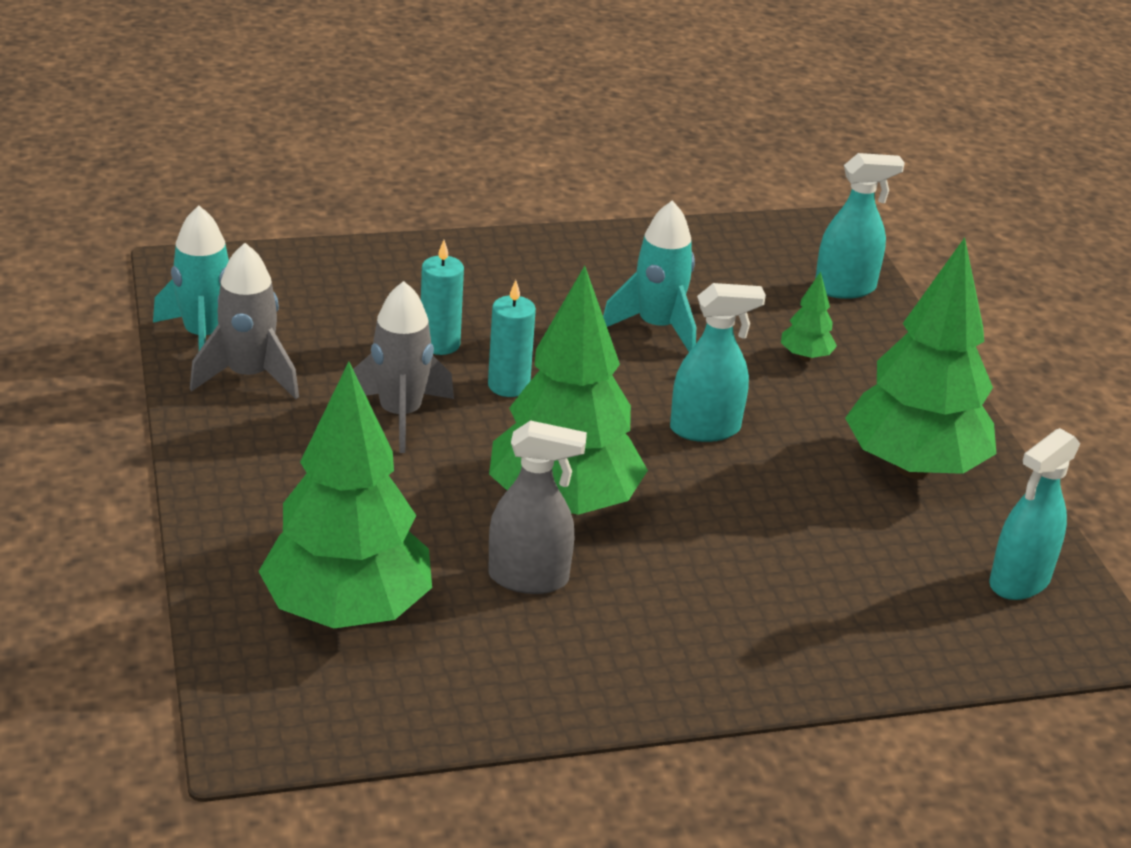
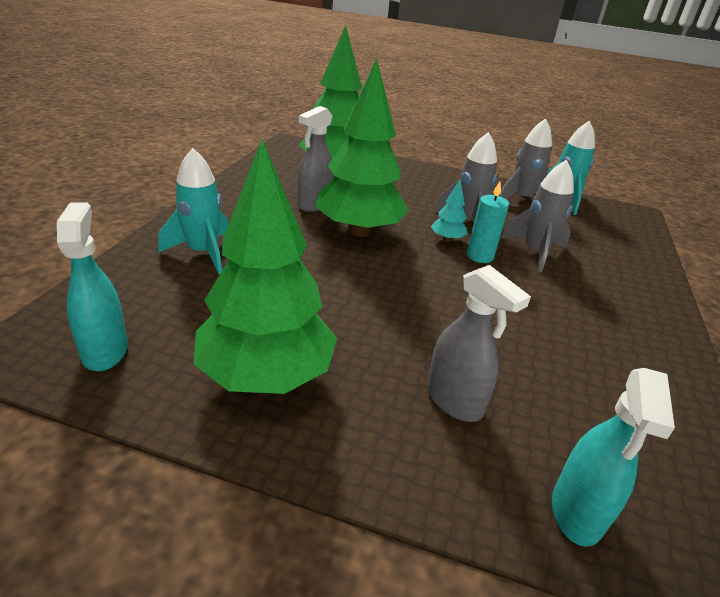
camera: 120 degrees right, 0 degrees up
(439, 344) = (535, 252): turquoise candle -> grey rocket
(491, 421) = (447, 239): none -> turquoise tree
(657, 328) = (530, 339): turquoise rocket -> turquoise rocket (203, 253)
(705, 429) = (389, 302): turquoise spray bottle -> none
(805, 357) = (454, 401): green tree -> grey spray bottle

